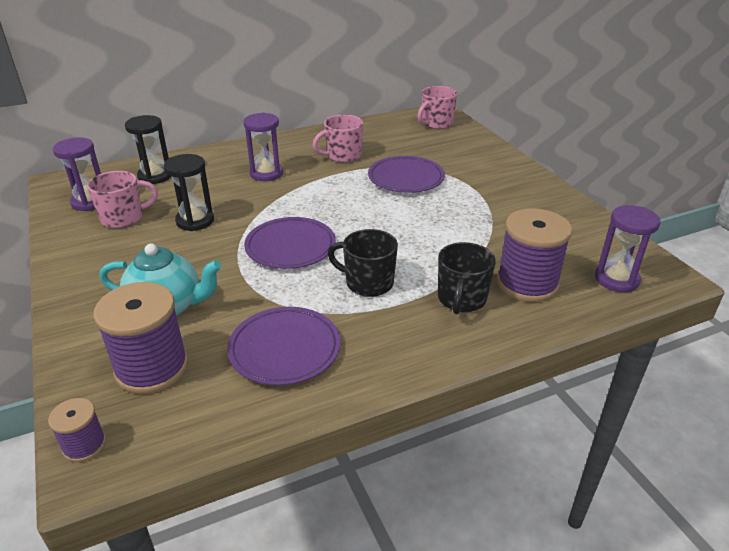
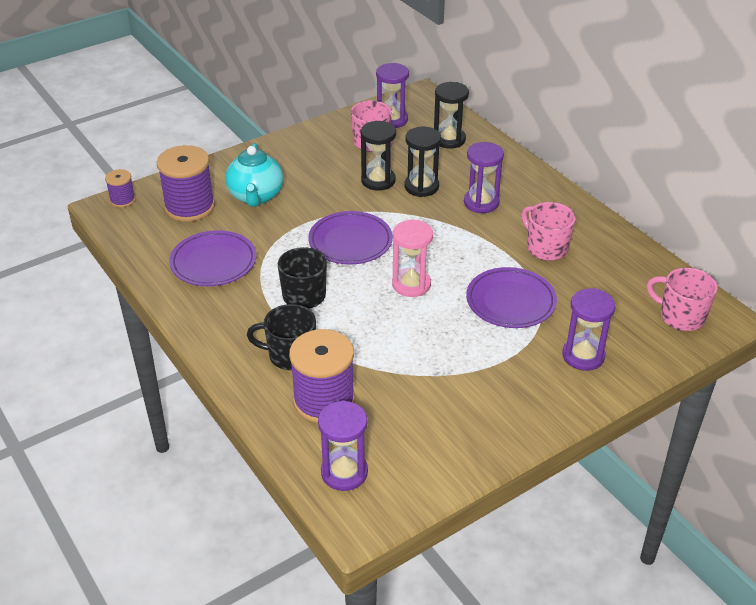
camera: 80 degrees right, 5 degrees up
(222, 199) = (421, 187): none -> black hourglass
(370, 220) = (411, 284): none -> pink hourglass
(473, 160) = (583, 356): none -> purple hourglass

